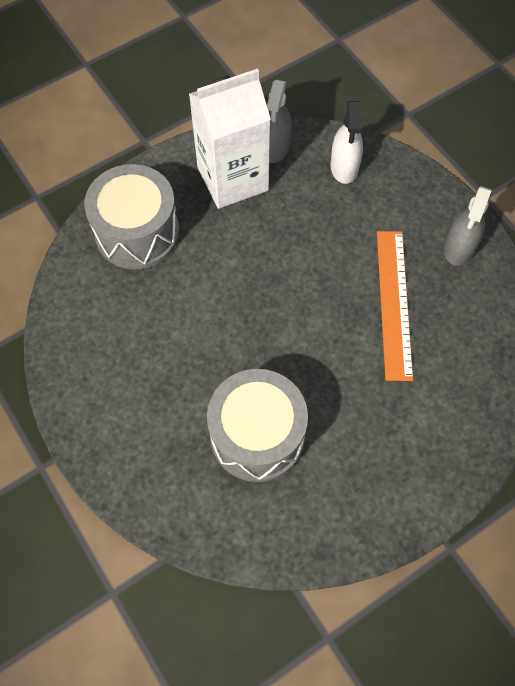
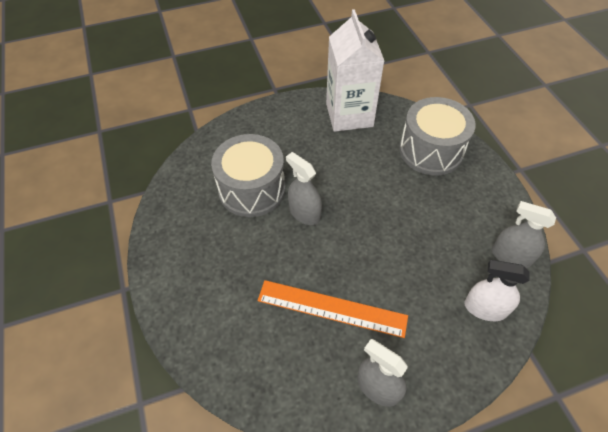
camera: 105 degrees right, 10 degrees down
(232, 179) = (476, 218): white carton -> white carton (349, 115)
(277, 360) = (304, 213): none -> grey spray bottle

